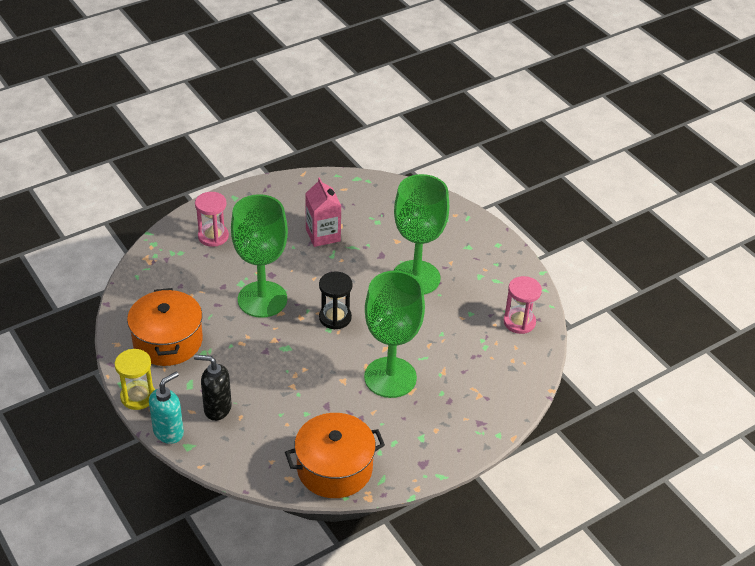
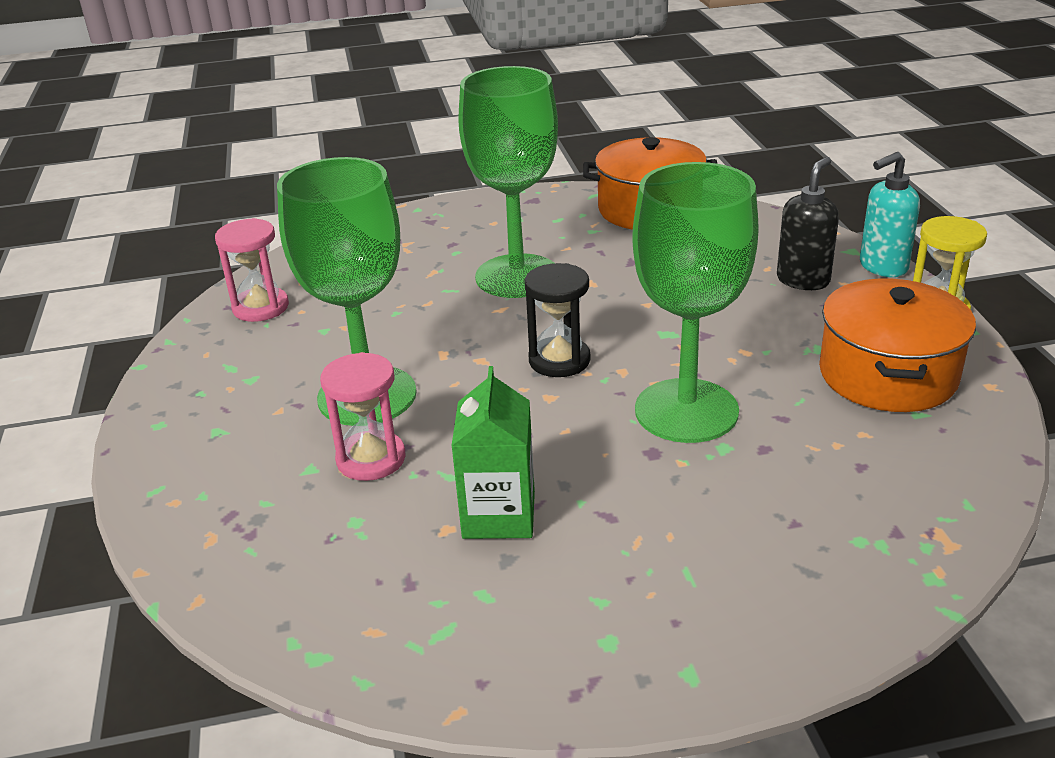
camera: 155 degrees left, 10 degrees down
(213, 236) = (770, 566): pink hourglass -> pink hourglass (371, 459)
(217, 409) = (803, 280): black soap dispenser -> black soap dispenser turned 90 degrees counterclockwise
(323, 235) = (499, 515): pink carton -> green carton

